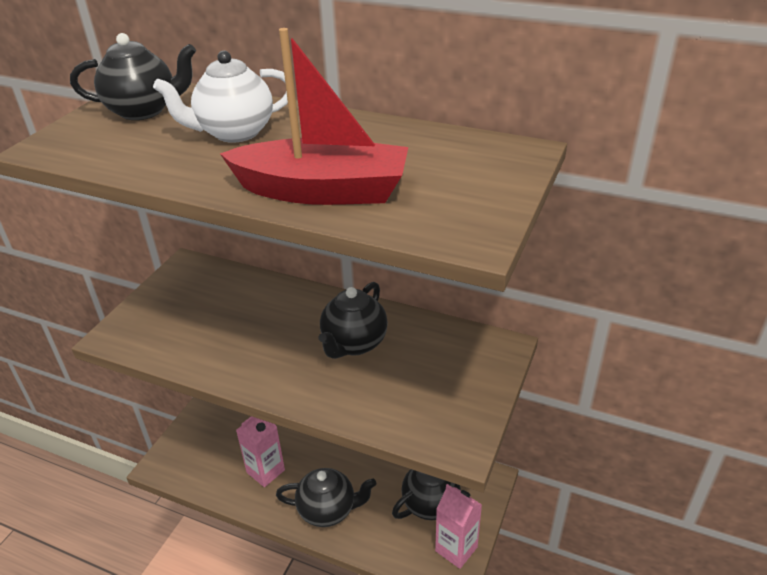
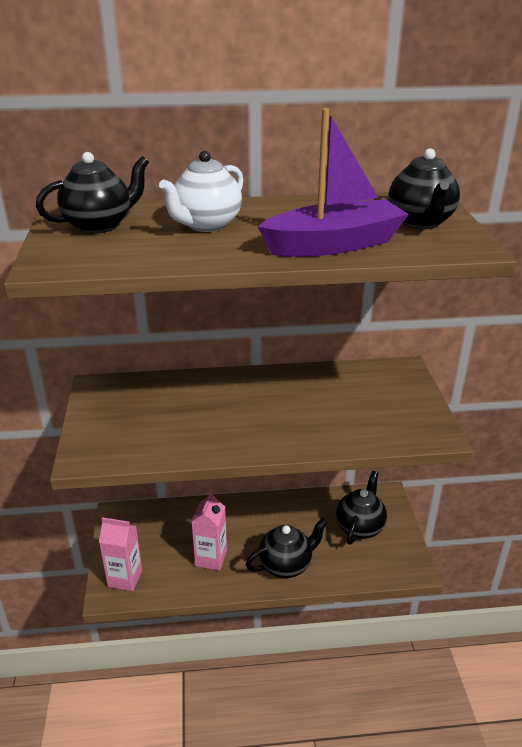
camera: 30 degrees left, 5 degrees down
(323, 191) = (334, 245): red boat -> purple boat
(354, 344) = (299, 398): black teapot -> black teapot (420, 222)
(456, 549) = (401, 550): pink carton -> pink carton (125, 578)

